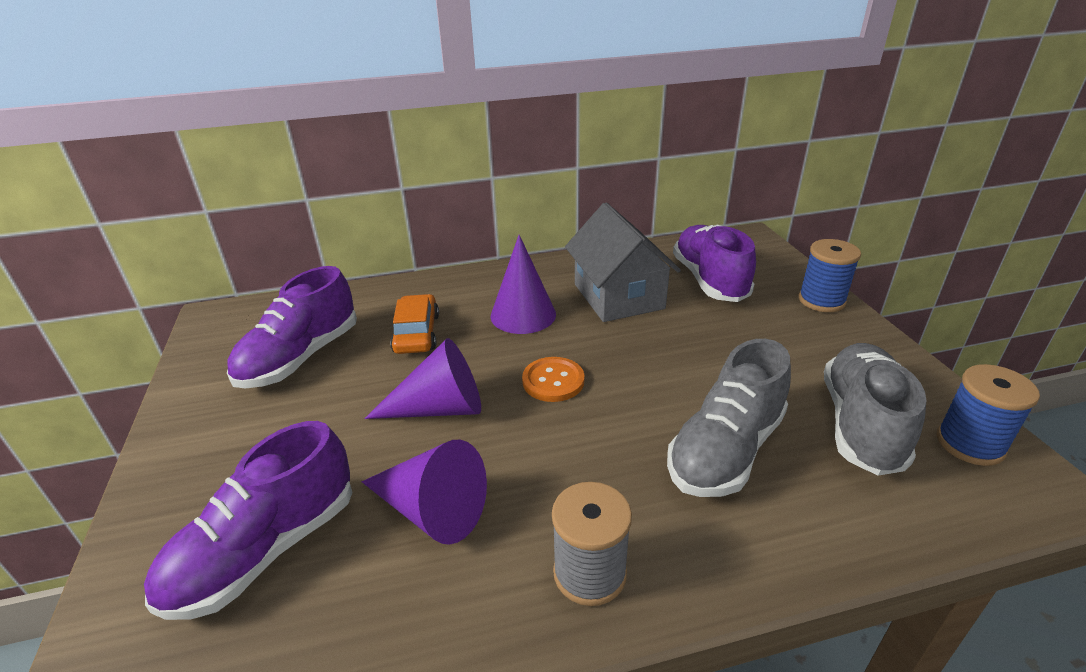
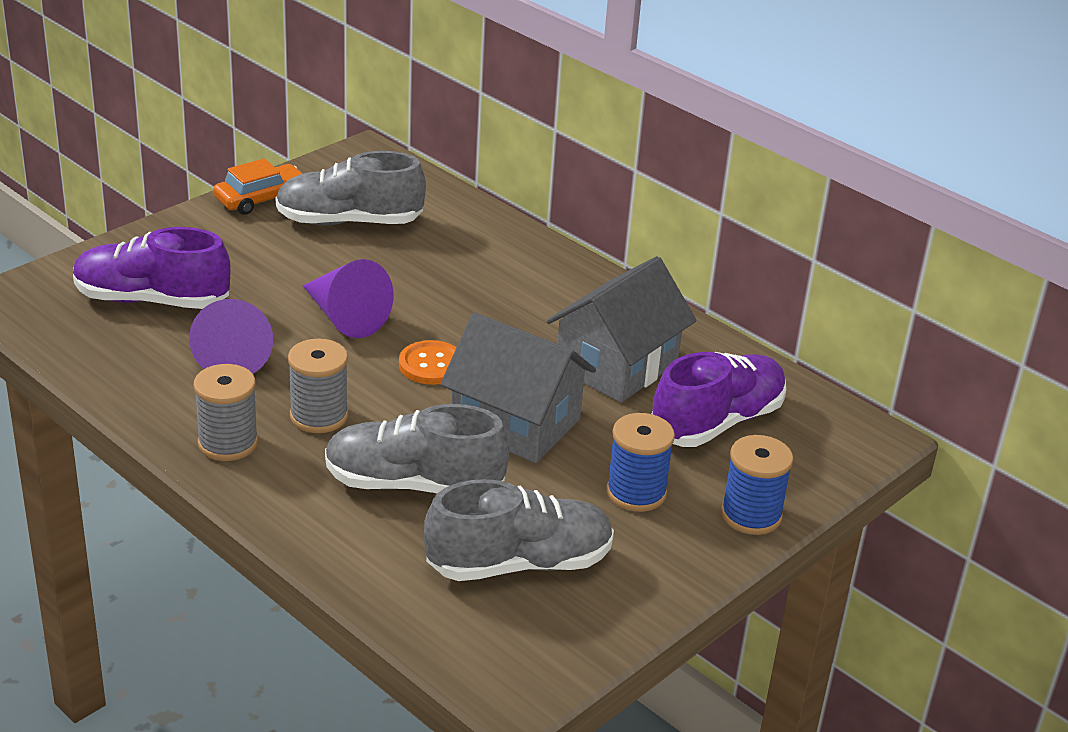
camera: 55 degrees right, 0 degrees up
(300, 357) = (349, 222): purple shoe -> grey shoe
(417, 333) = (436, 266): orange car -> orange car (261, 198)
(523, 315) = (523, 315): purple cone -> none
(584, 479) = (319, 416): none -> grey spool
(664, 364) = (515, 423): none -> grey house
(969, 444) = (544, 638): blue spool -> blue spool (636, 493)

